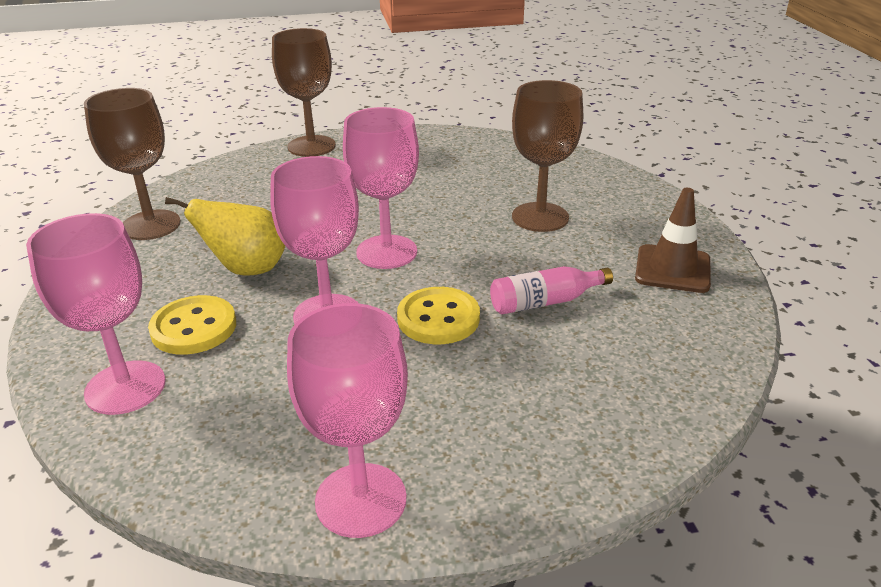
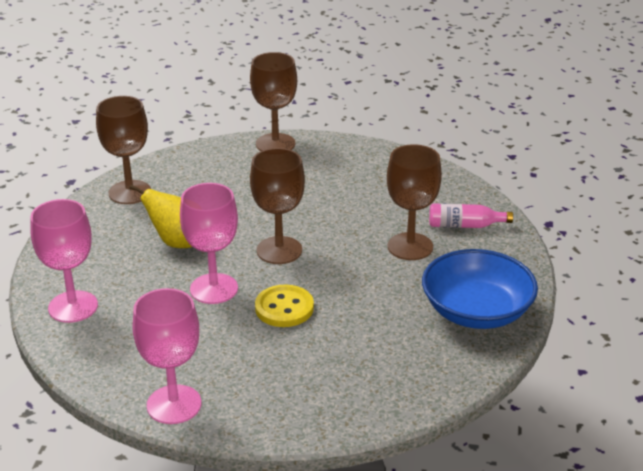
camera: 20 degrees right, 0 degrees up
(194, 328) = (127, 277): yellow button -> none
(386, 252) = (279, 250): pink goblet -> brown goblet
(545, 302) = (364, 314): pink bottle -> pink bottle (465, 225)
(672, 269) = (476, 311): brown traffic cone -> blue bowl

